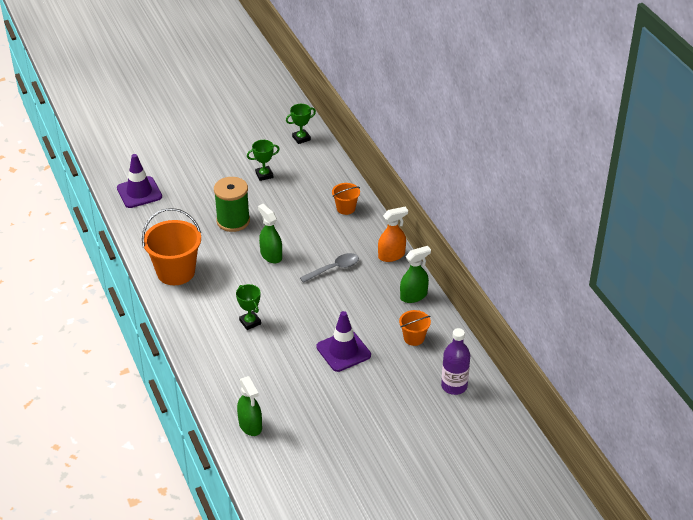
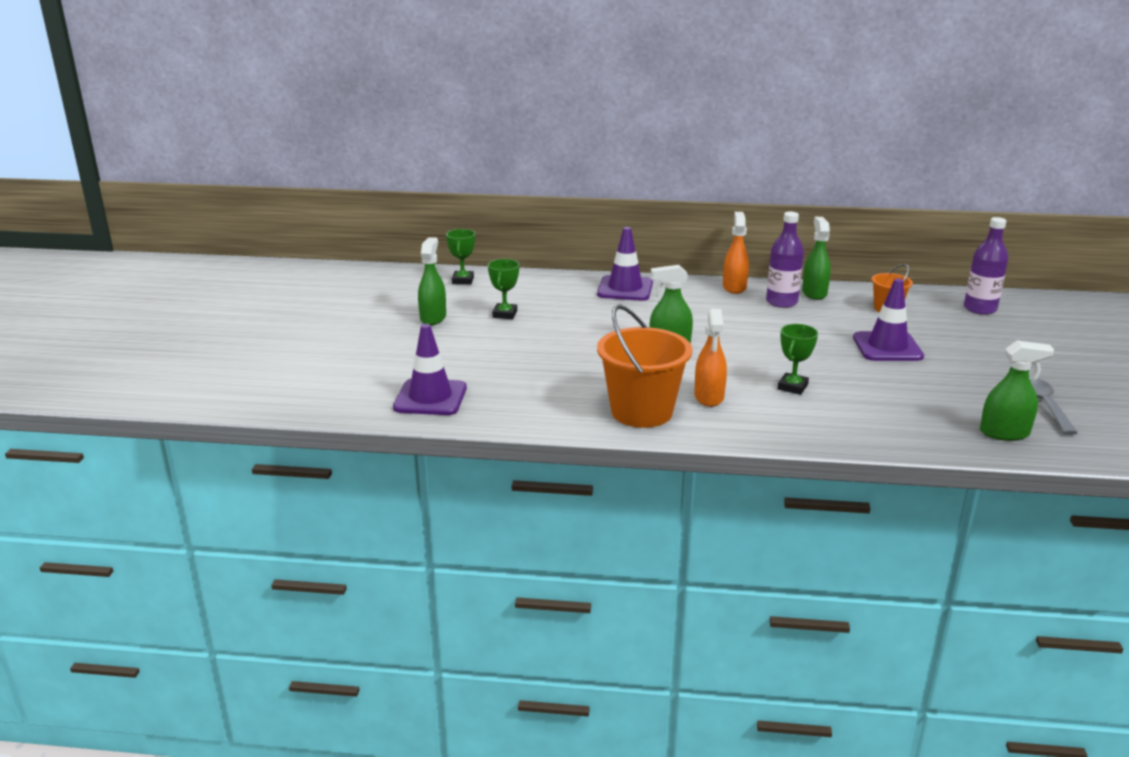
camera: 60 degrees left, 15 degrees down
(212, 292) = (709, 397): none -> orange spray bottle
(233, 221) = (574, 351): green spool -> none
(237, 151) = (433, 318): none -> green spray bottle
(250, 322) = (792, 387): green trophy -> green trophy turned 60 degrees counterclockwise
(334, 269) = (730, 319): grey spoon -> grey spoon (1044, 405)
(346, 208) = (625, 289): orange bucket -> purple traffic cone
(382, 284) = (781, 302): none -> purple bottle

